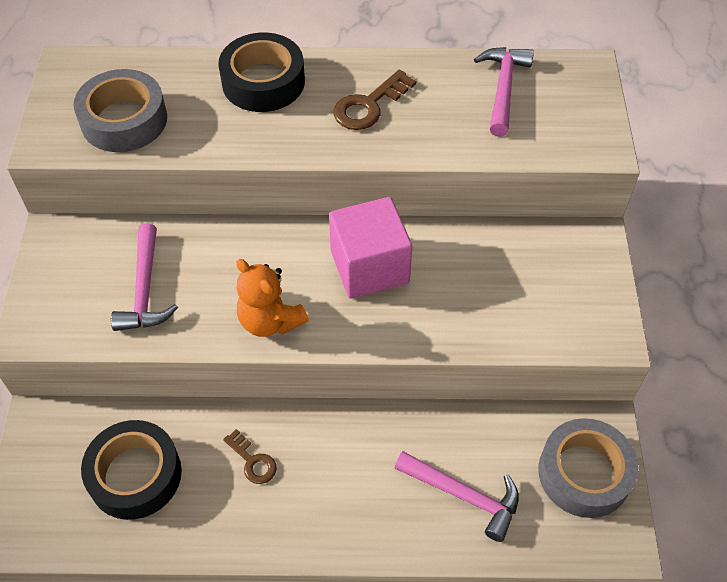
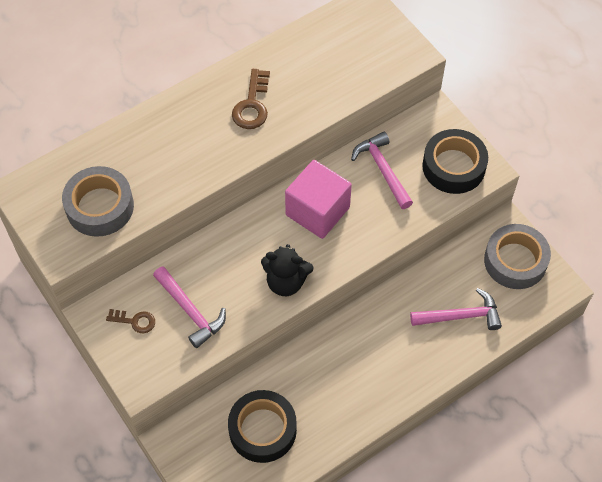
camera: 35 degrees left, 5 degrees up
(253, 461) = (326, 375): brown key -> brown key (135, 321)
(263, 82) = (169, 126): black tape -> black tape (453, 166)
(270, 321) = (286, 282): orange teddy bear -> black teddy bear
(503, 88) = (325, 46): pink hammer -> pink hammer (382, 169)

